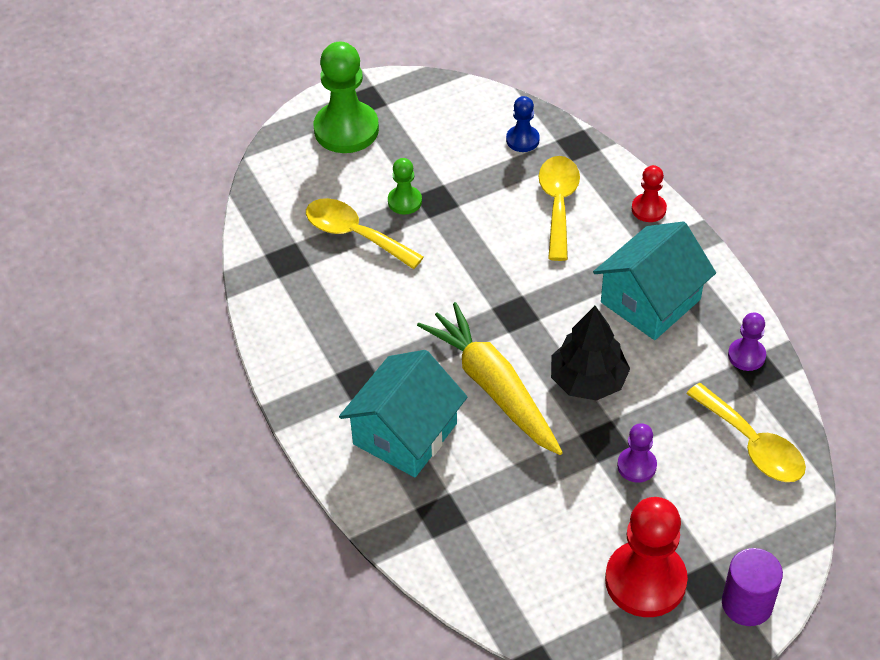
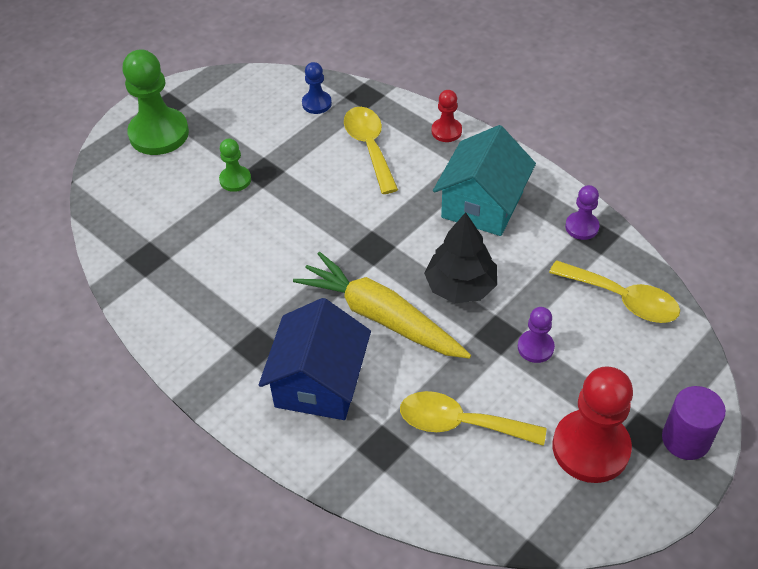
camera: 20 degrees left, 0 degrees up
(355, 234) = (201, 219): yellow spoon -> yellow spoon (460, 423)
(405, 433) = (319, 382): turquoise house -> blue house

